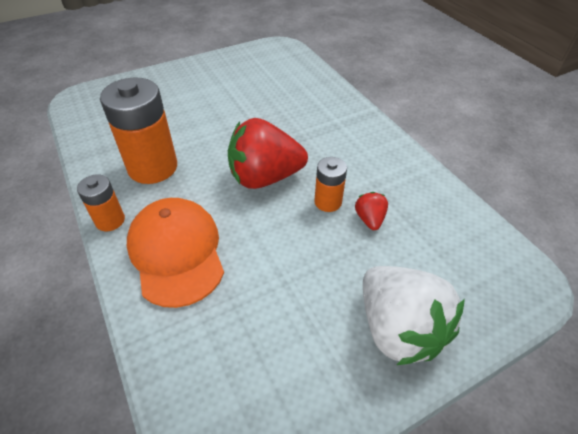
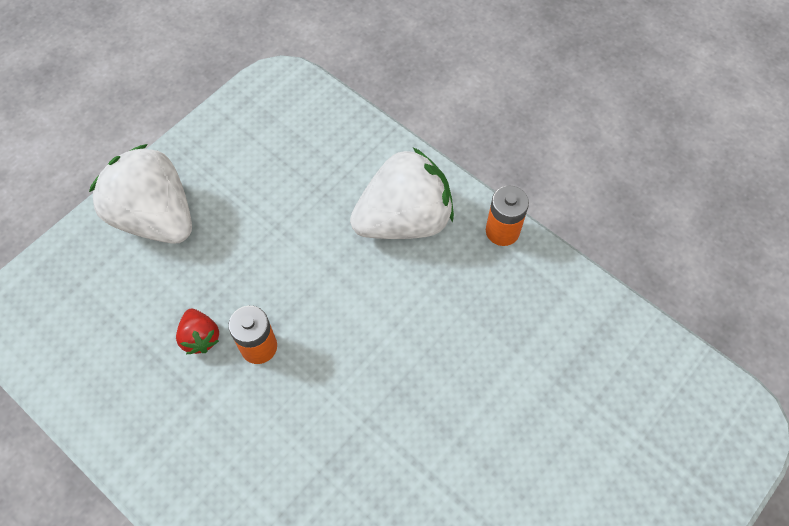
camera: 160 degrees right, 15 degrees up
(153, 167) = (512, 323): orange battery -> none
(176, 252) = (404, 220): orange cap -> white strawberry
(265, 177) = (355, 359): red strawberry -> none

